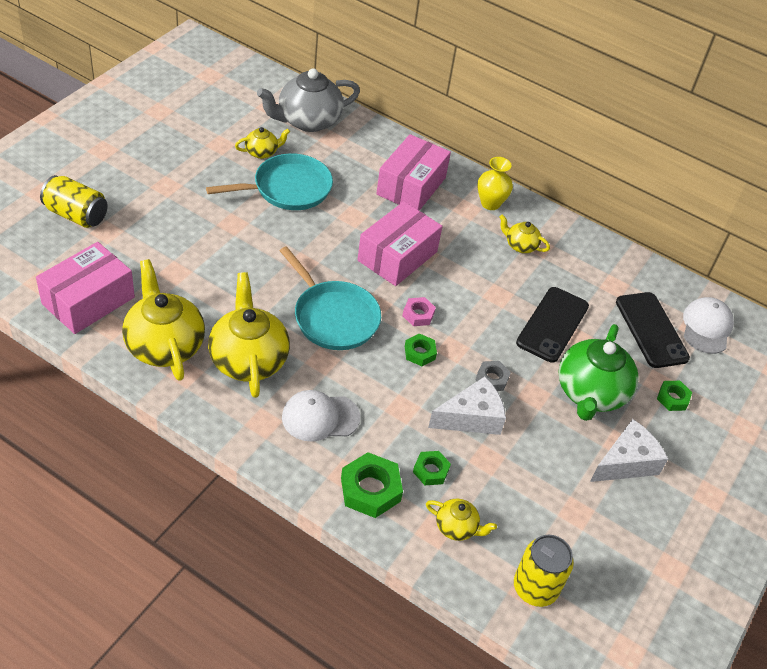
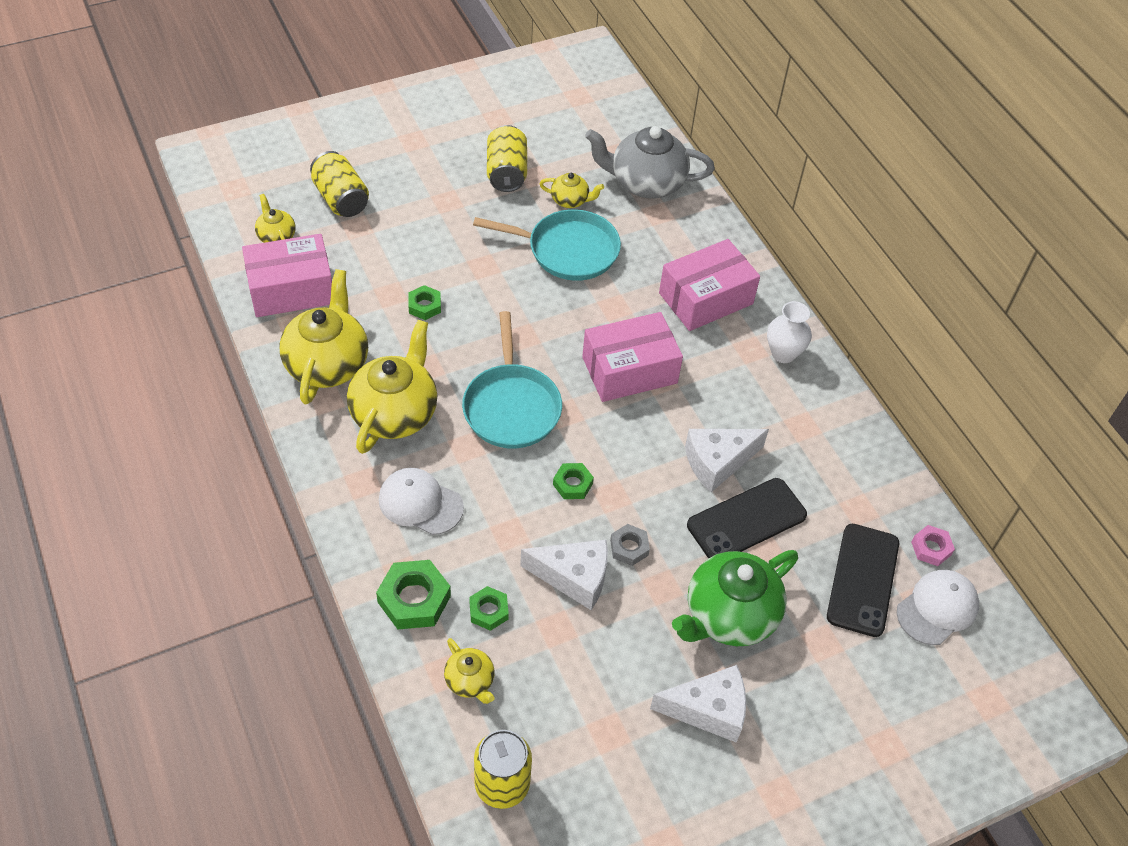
camera: 35 degrees right, 5 degrees up
(197, 149) = (506, 172): none -> yellow can
(418, 314) = (603, 443): pink nut -> pink nut (931, 548)
(490, 203) = (783, 353): yellow vase -> white vase
(504, 294) = (717, 462): none -> white cheese
(520, 245) = (780, 416): yellow teapot -> yellow teapot (276, 236)
(672, 398) = (824, 668): green nut -> green nut (424, 306)

